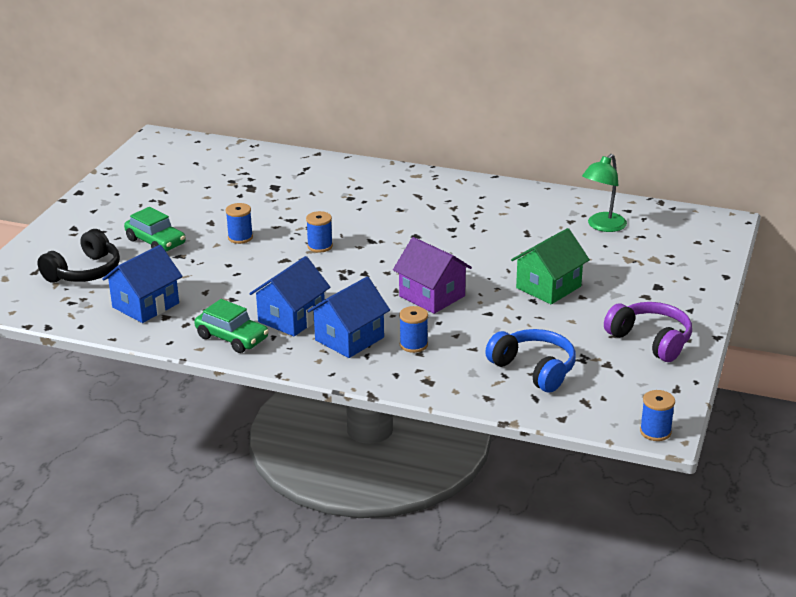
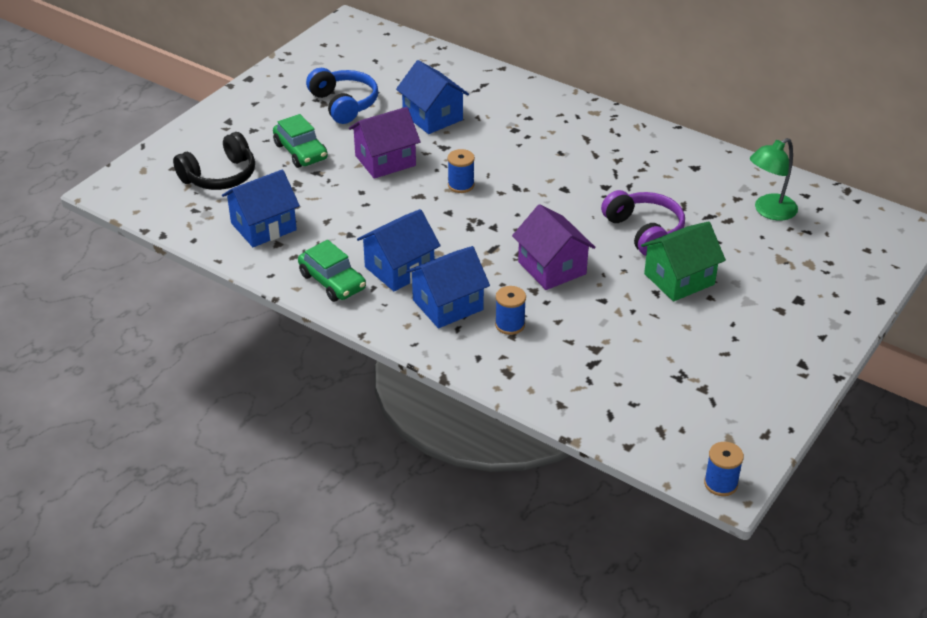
camera: 15 degrees right, 10 degrees up
(240, 237) = (385, 160): blue spool -> purple house
(270, 198) = (432, 117): none -> blue house
(534, 369) = (623, 379): blue headphones -> blue headphones (344, 104)
(651, 340) = (762, 367): purple headphones -> purple headphones (644, 231)

